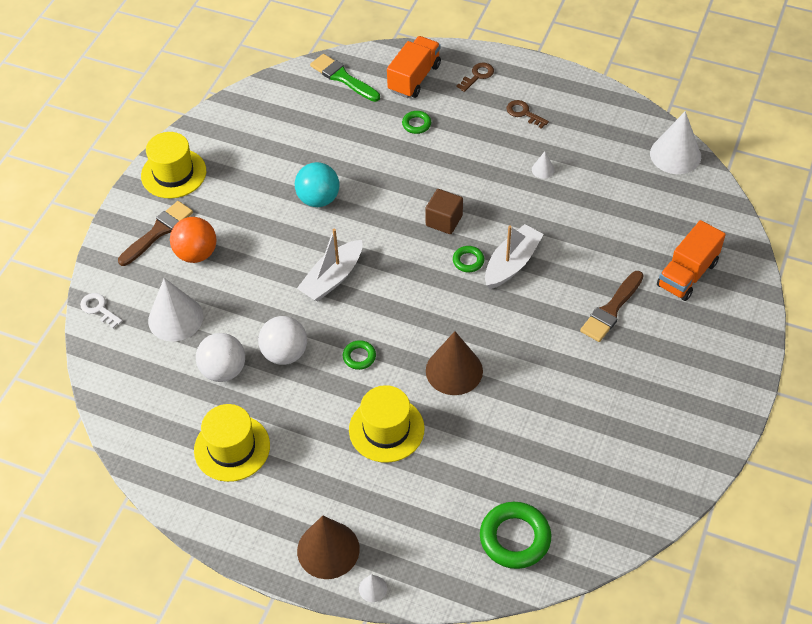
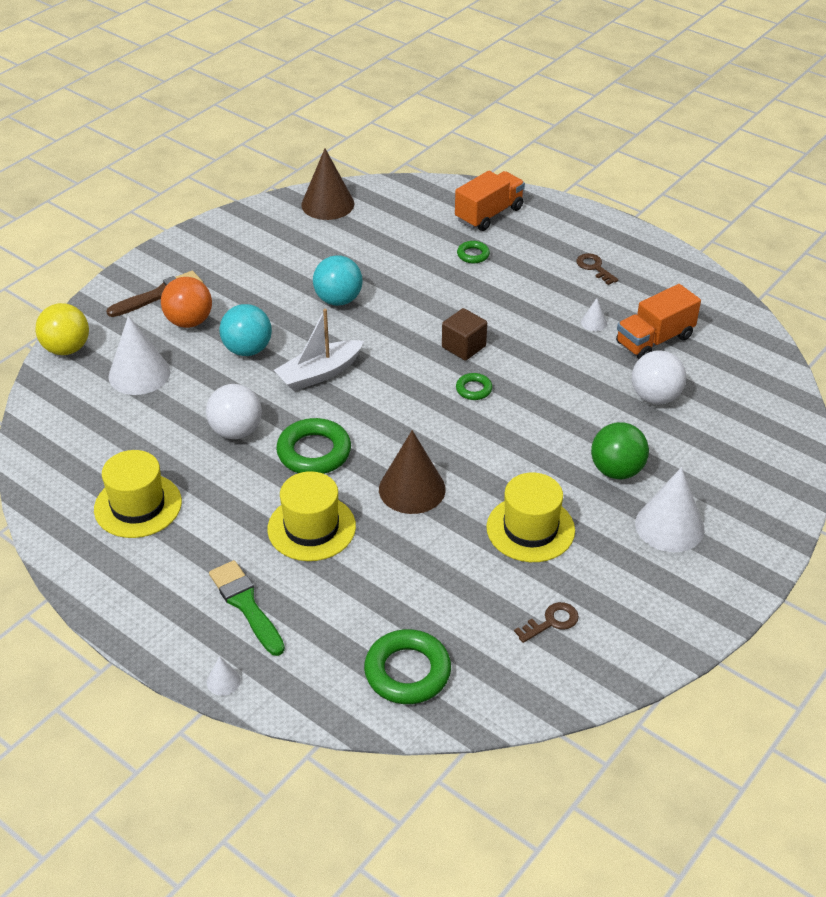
camera: 15 degrees right, 10 degrees down
(99, 309) = (67, 349): white key -> yellow ball
(173, 173) = (201, 248): yellow hat -> yellow hat (530, 529)
(223, 370) = (165, 432): white ball -> white ball (655, 397)
(260, 269) = (247, 350): none -> turquoise ball
(328, 550) = (192, 629): brown cone -> brown cone (327, 204)
(343, 78) = (414, 200): green brush -> green brush (246, 605)
(359, 357) = (314, 452): green ring -> green ring, size x1.94
(477, 76) = (558, 225): brown key -> brown key (551, 622)
(512, 263) = (521, 402): white boat -> none
(611, 309) = (616, 470): brown brush -> green ball
(675, 155) = (751, 339): white cone -> white cone (669, 526)
(687, 274) = (720, 455): orange truck -> orange truck (654, 340)

